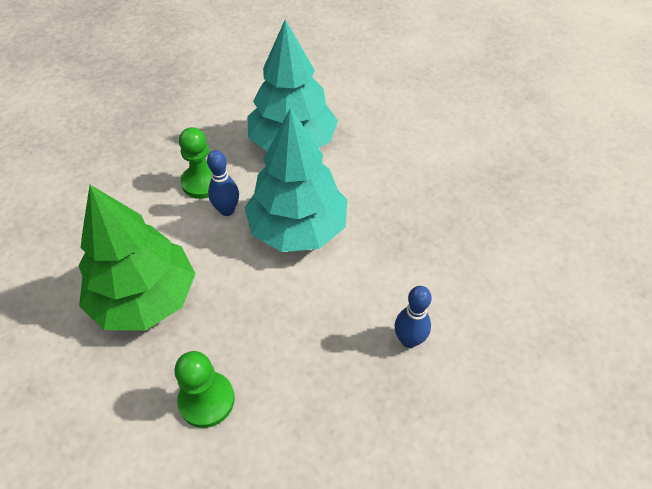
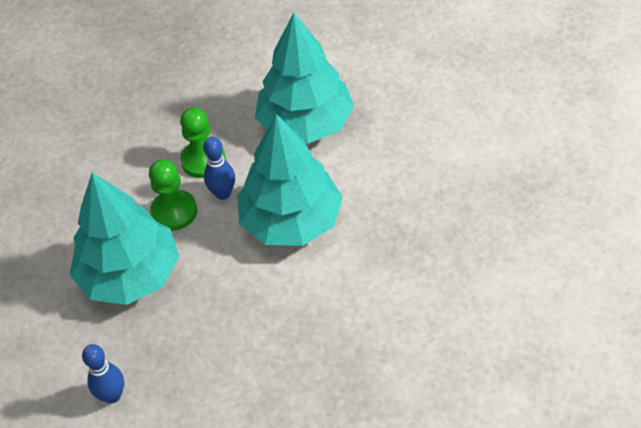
camera: 15 degrees right, 0 degrees up
(145, 298) = (130, 274): green tree -> turquoise tree
(206, 400) = (174, 376): green pawn -> green pawn (174, 211)
(409, 340) = (376, 347): blue bowling pin -> blue bowling pin (112, 395)

